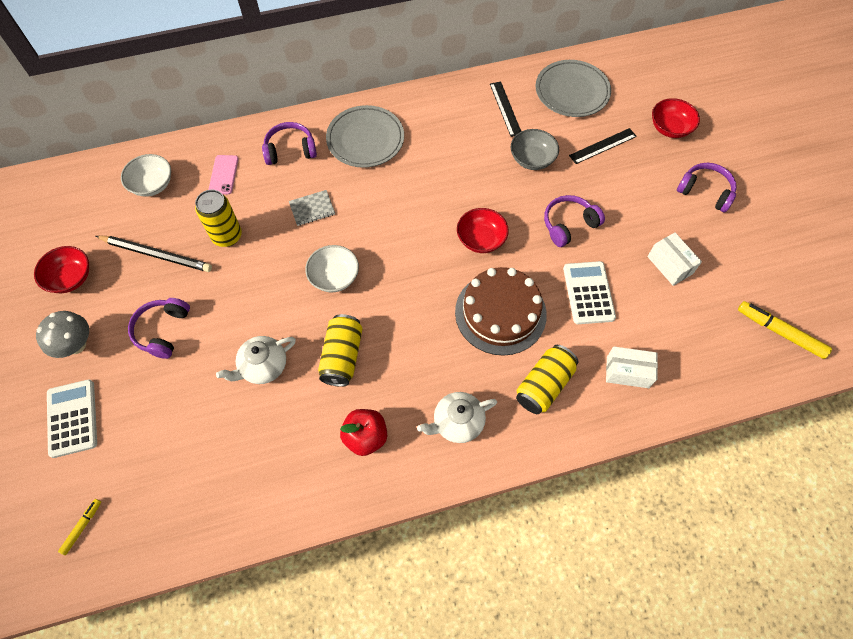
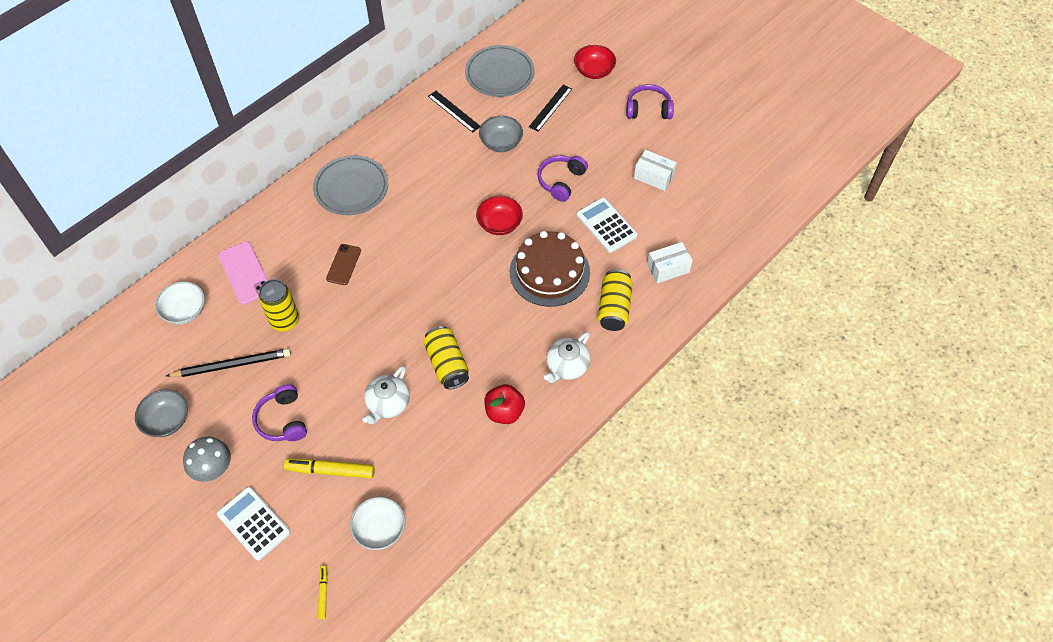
camera: 30 degrees left, 5 degrees down
(70, 278) = (167, 420): red bowl -> grey bowl
(223, 175) = (245, 273): pink phone -> pink phone, size x1.51
(290, 150) = (291, 226): purple headphones -> none
(312, 208) = (344, 264): grey notebook -> brown phone
(334, 277) = (400, 309): white bowl -> white bowl (380, 529)
(780, 332) = (757, 188): yellow marker -> yellow marker (330, 470)

